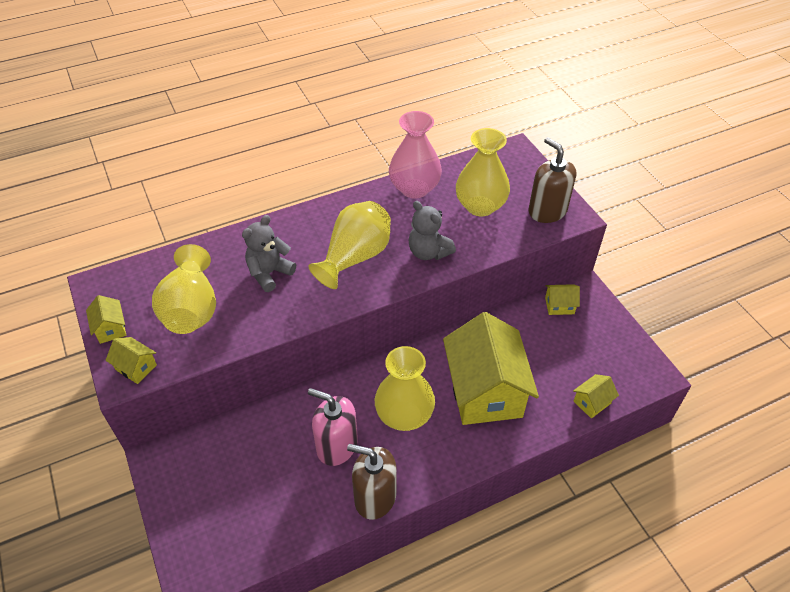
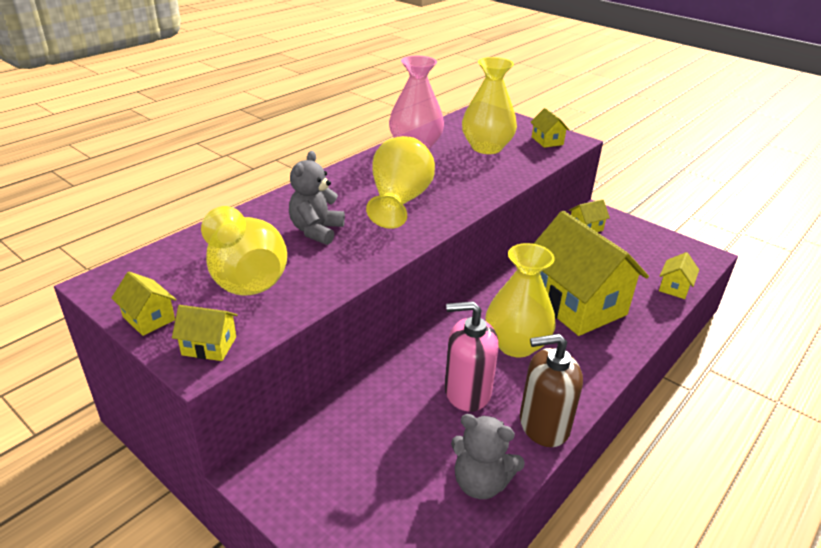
camera: 25 degrees left, 15 degrees down
(428, 252) = (468, 185): grey teddy bear -> grey teddy bear (480, 482)
(547, 211) = (547, 141): brown soap dispenser -> yellow house

